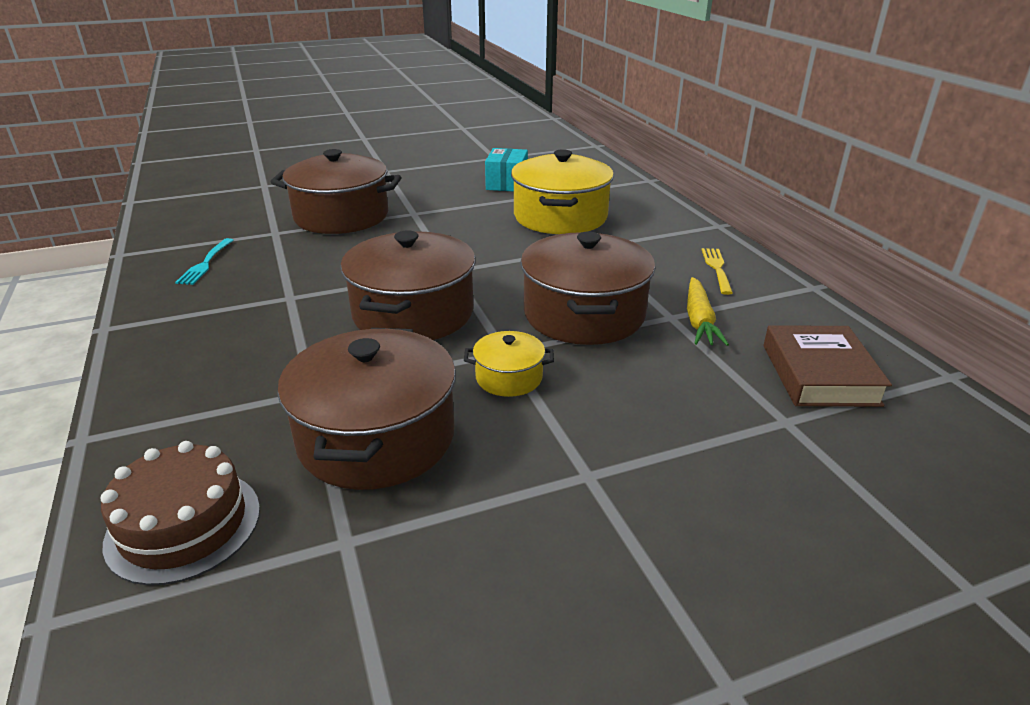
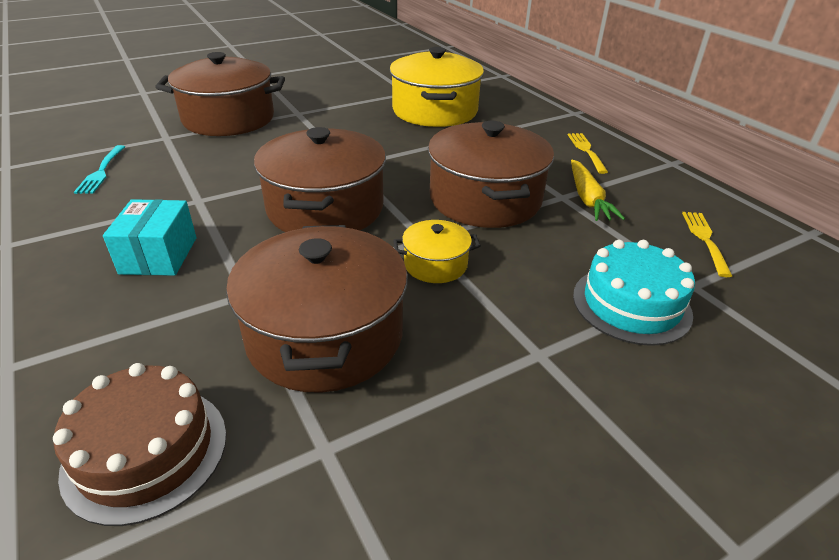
camera: 10 degrees left, 5 degrees up
(507, 183) = (377, 82): turquoise box -> turquoise box (159, 255)
(707, 435) = (631, 304): none -> turquoise cake
(819, 374) = (705, 240): brown book -> yellow fork

